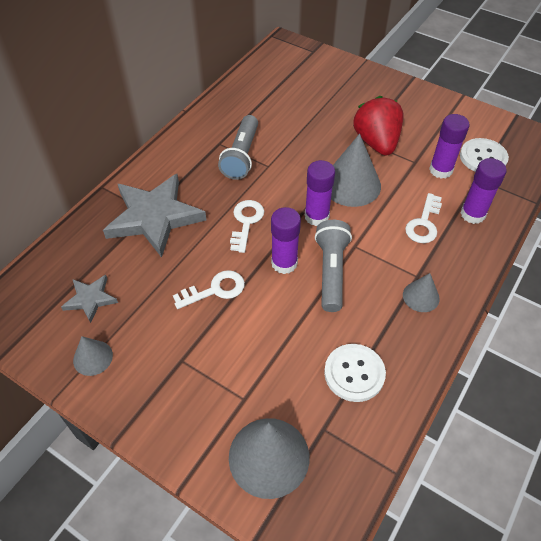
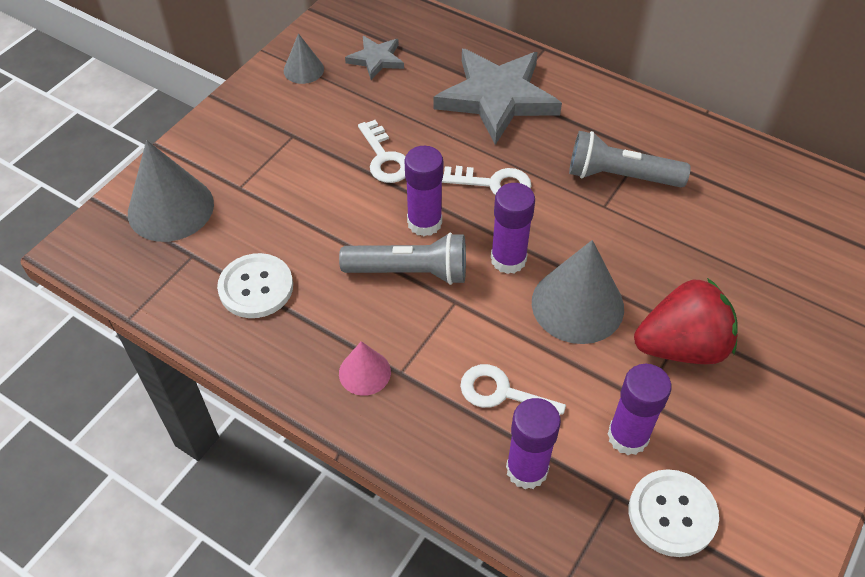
camera: 90 degrees right, 0 degrees up
(421, 296) = (364, 372): grey cone -> pink cone

